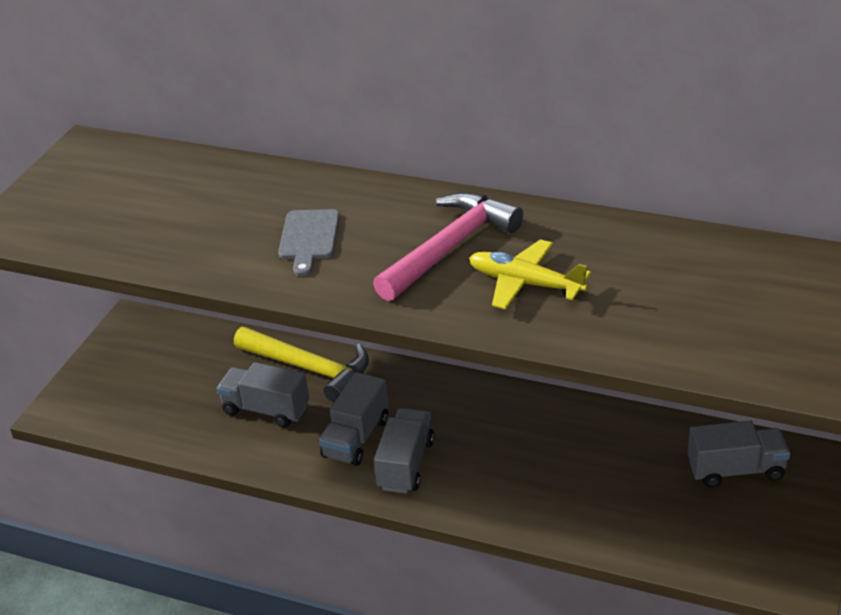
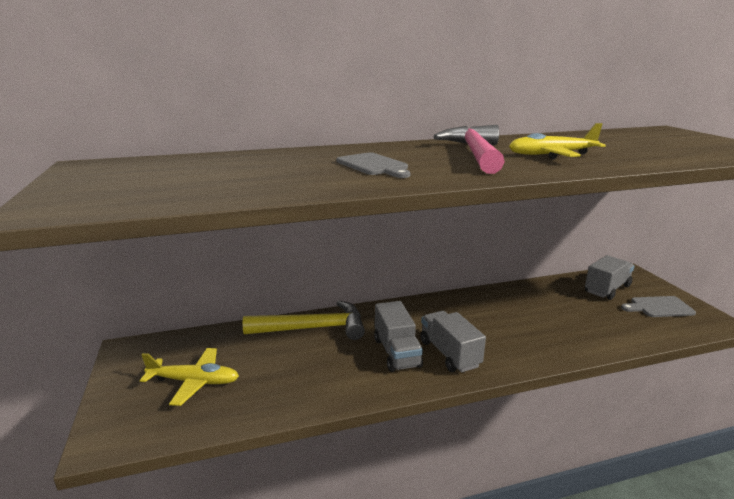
camera: 40 degrees left, 15 degrees down
(155, 385) = (194, 382): none -> yellow plane
(266, 409) = (309, 362): grey truck -> none
(758, 528) = (659, 307): none -> grey cutting board

